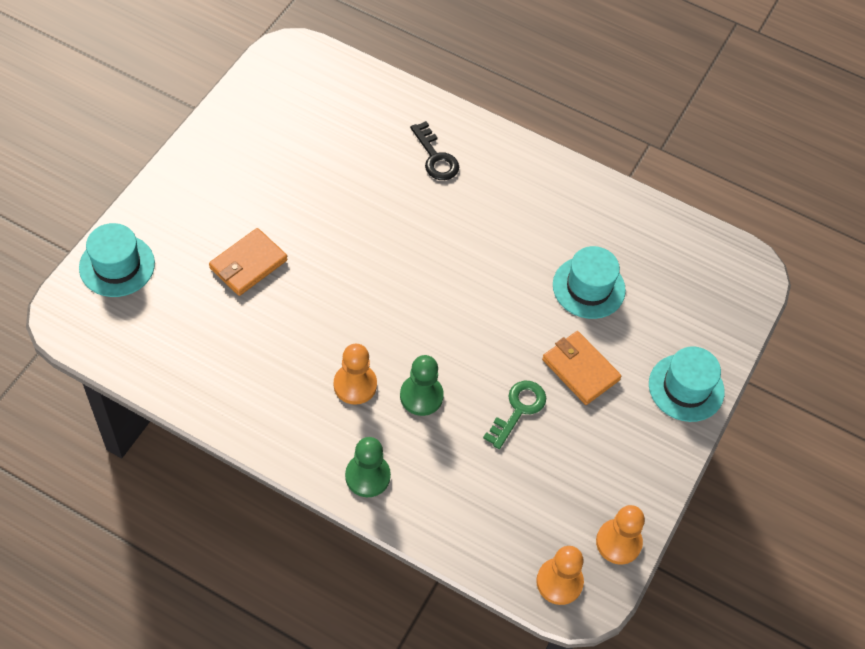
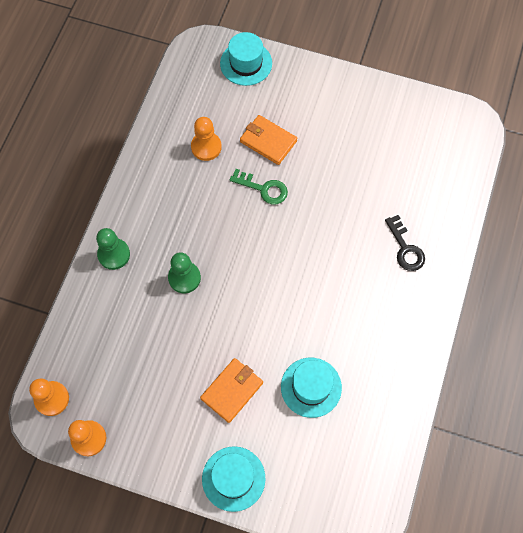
camera: 85 degrees right, 10 degrees up
(355, 385) = (184, 232): orange pawn -> orange pawn (206, 147)
(435, 157) = (405, 248): black key -> black key turned 75 degrees counterclockwise
(518, 410) = (186, 348): green key -> green key (263, 188)

